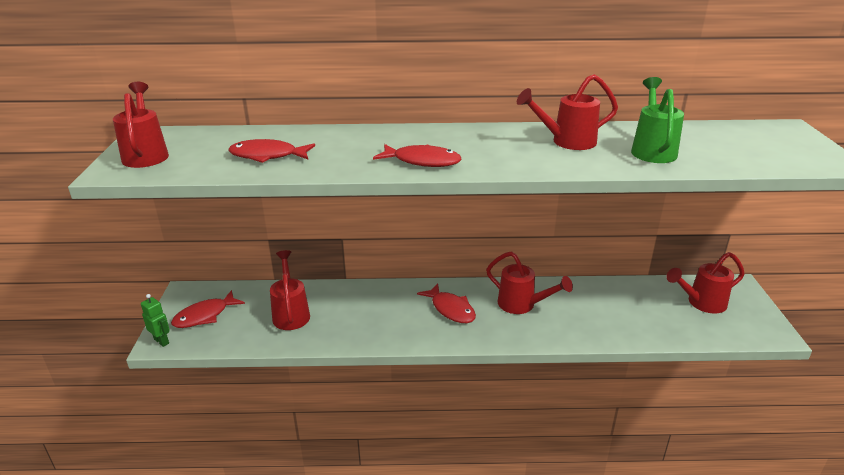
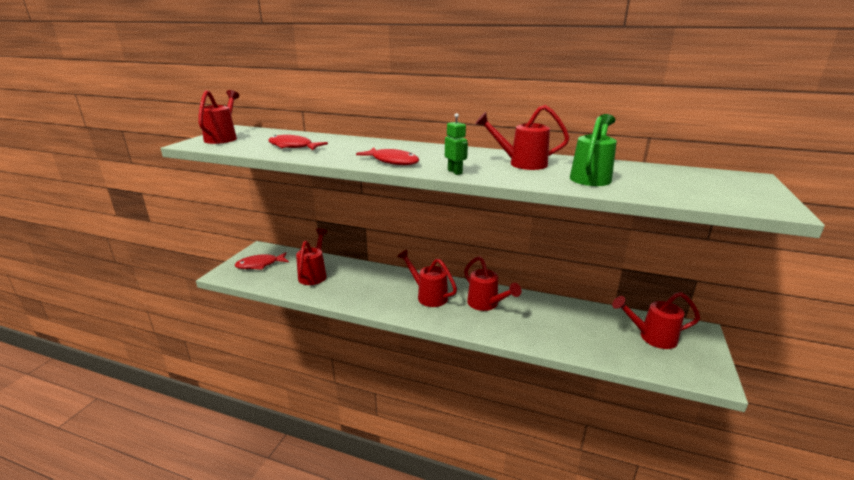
camera: 20 degrees right, 5 degrees down
(161, 341) = (223, 274): green robot -> green robot (455, 172)
(451, 309) = (428, 296): red fish -> red watering can

